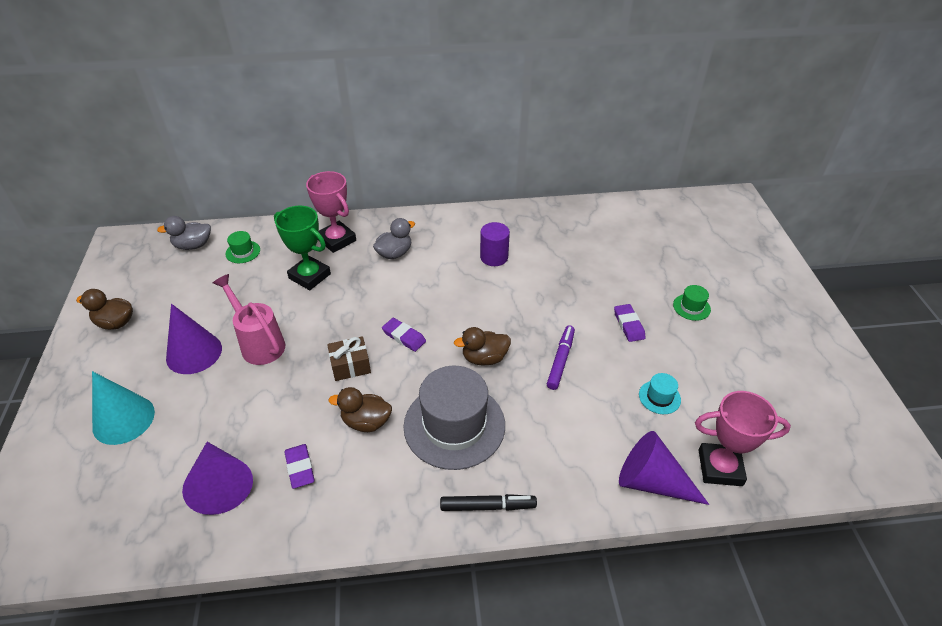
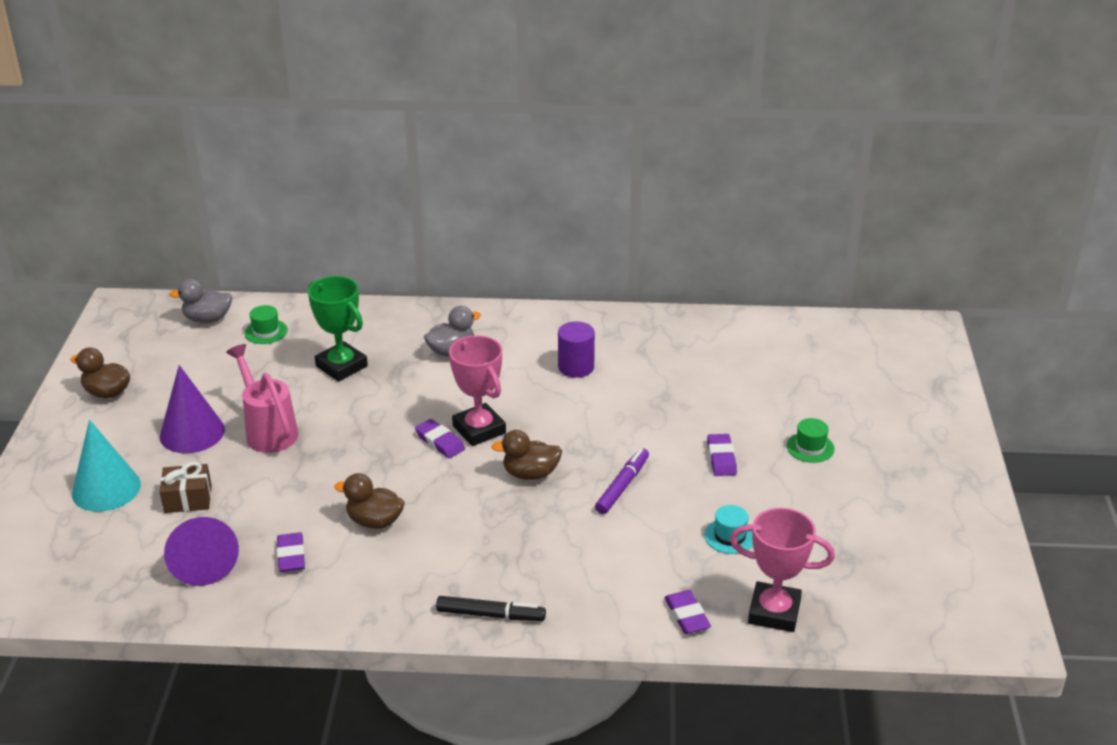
camera: 10 degrees right, 10 degrees down
(336, 240) = (383, 329): pink trophy -> pink trophy (479, 429)
(350, 366) = (369, 464): brown gift -> brown gift (188, 499)
(454, 425) = (475, 536): grey hat -> none
(651, 482) = (687, 615): purple cone -> purple eraser

